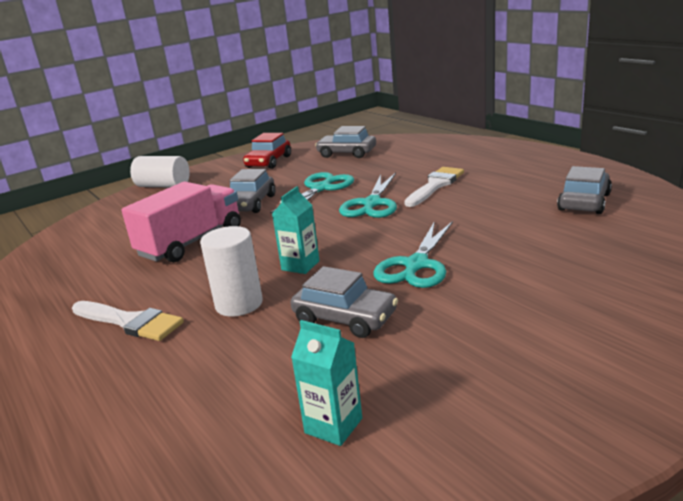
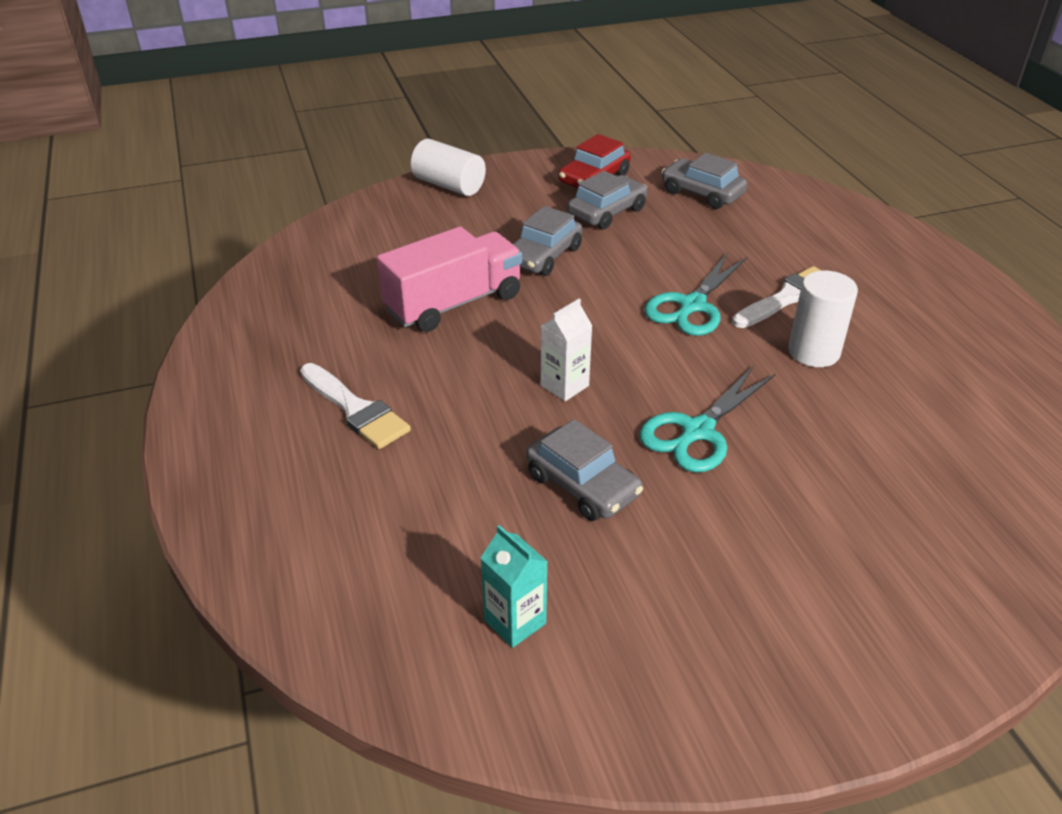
camera: 15 degrees right, 15 degrees up
(239, 304) = (476, 423): white cylinder -> white cylinder (813, 352)
(300, 265) = (564, 386): turquoise carton -> white carton
(321, 188) = (640, 254): turquoise scissors -> none
(584, 202) = (964, 394): grey car -> grey car (607, 212)

